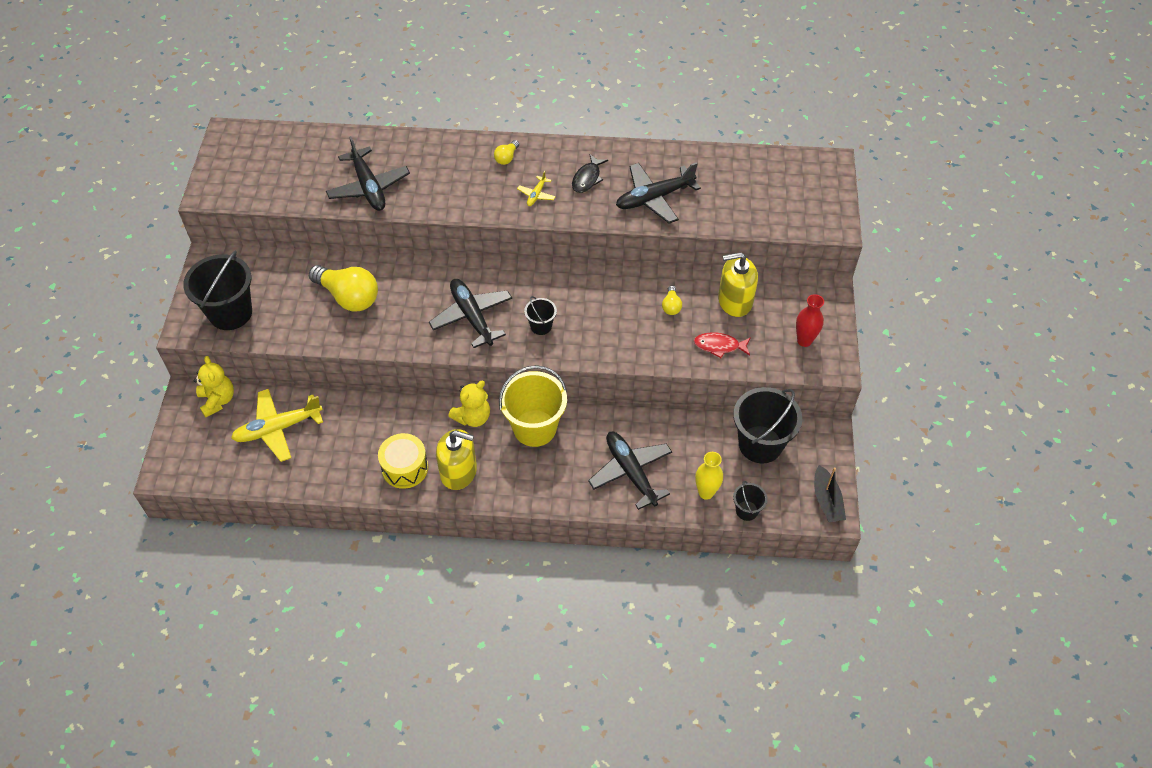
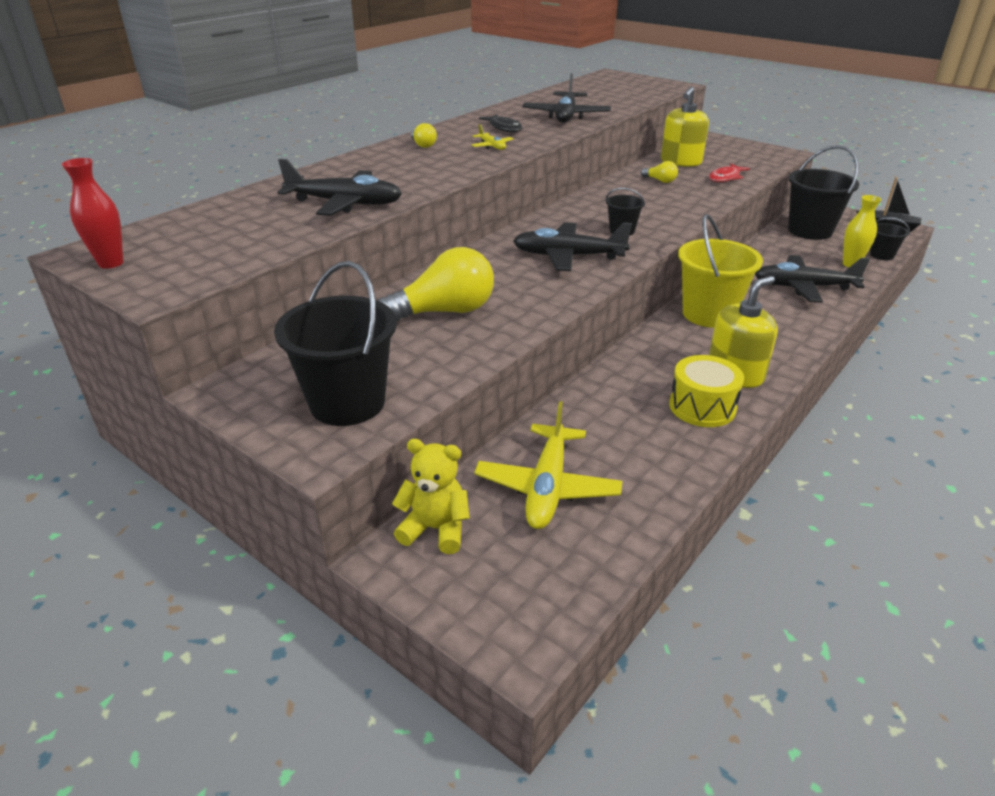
camera: 55 degrees left, 20 degrees down
(473, 417) = (663, 342): yellow teddy bear -> none
(804, 341) = (748, 154): red vase -> red vase (111, 263)

